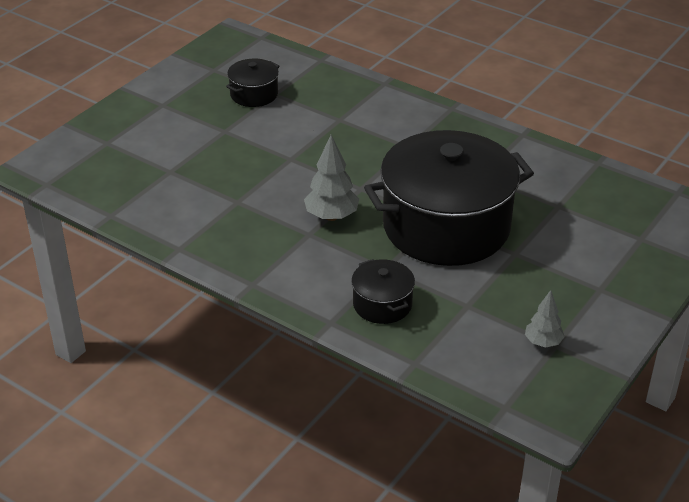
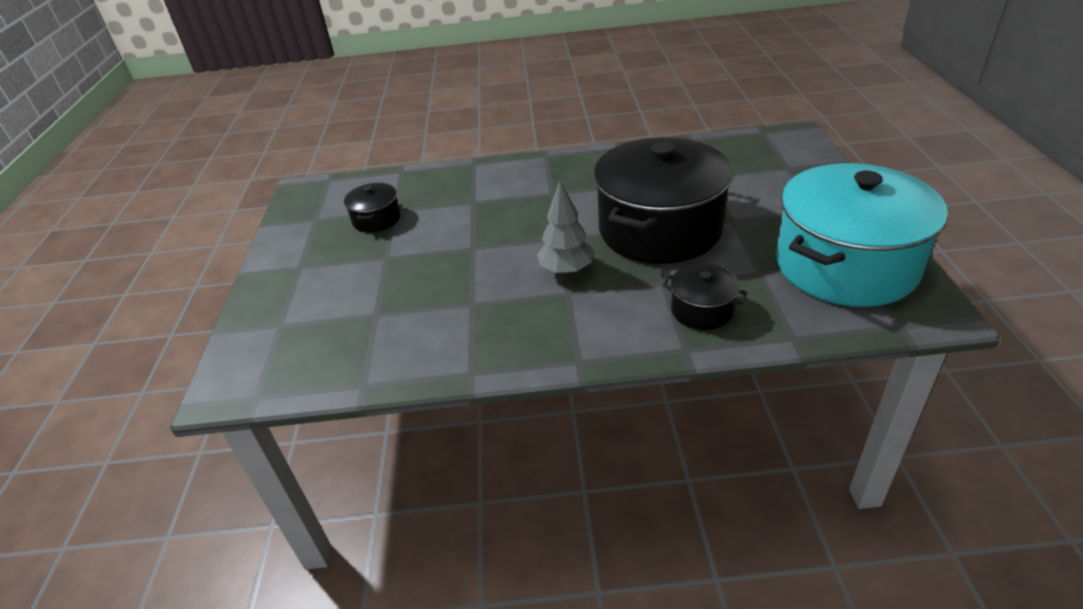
camera: 35 degrees left, 0 degrees up
(543, 342) = (845, 265): grey tree -> turquoise pot

